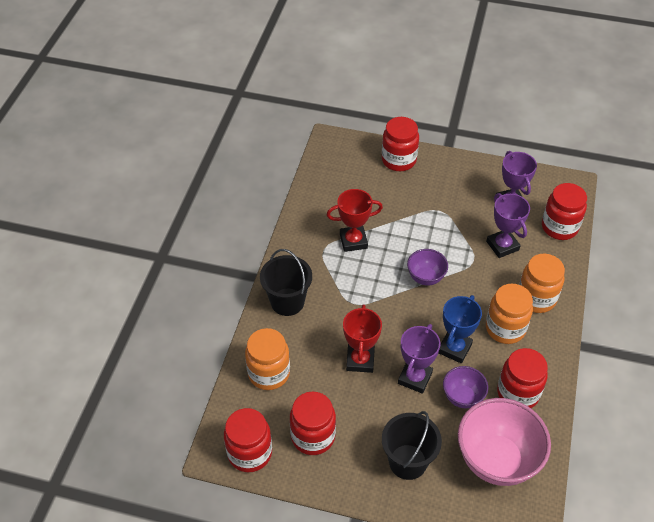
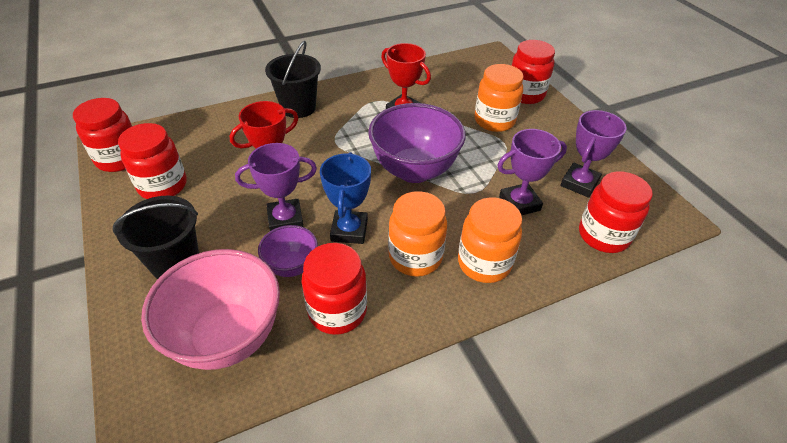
camera: 50 degrees right, 5 degrees down
(269, 373) = (213, 131): orange jar -> orange jar (494, 121)
(425, 278) = (414, 170): purple bowl -> purple bowl, size x1.91
(454, 348) = (349, 230): blue trophy -> blue trophy turned 75 degrees counterclockwise
(502, 246) = (519, 203): purple trophy -> purple trophy turned 45 degrees clockwise

